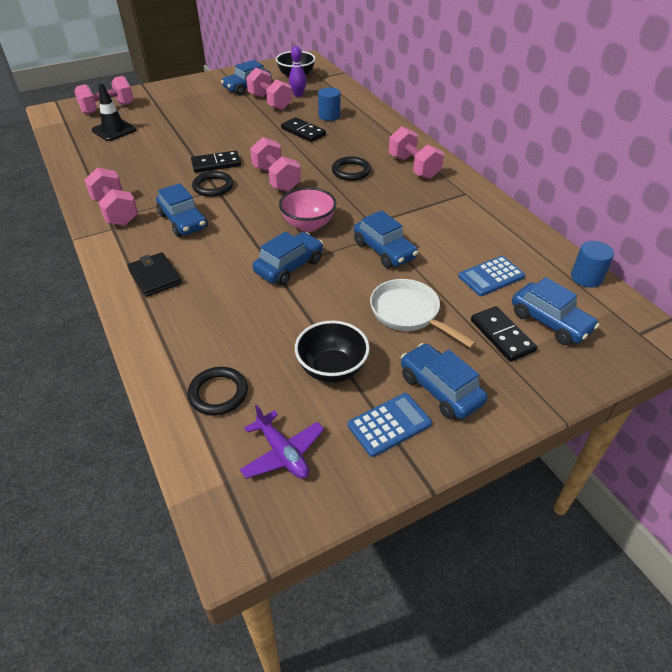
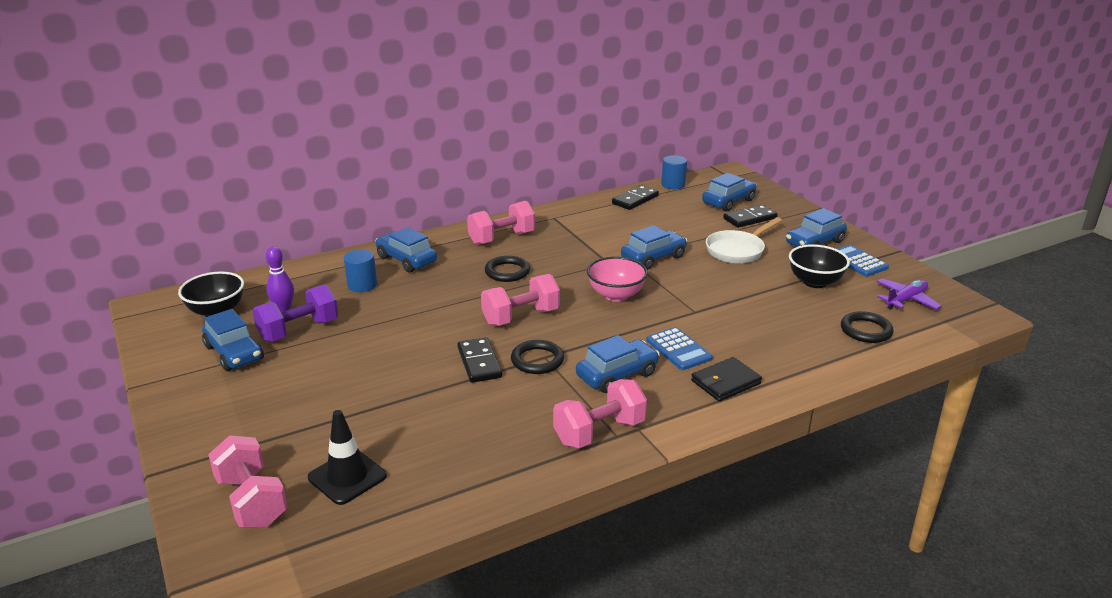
camera: 90 degrees left, 15 degrees down
(270, 102) = (299, 330): pink dumbbell -> purple dumbbell
(289, 266) = (688, 304): blue car -> blue car (406, 260)
(303, 132) = (403, 302): black domino -> black domino (635, 200)
(491, 276) = (680, 216): blue calculator -> blue calculator (678, 349)

